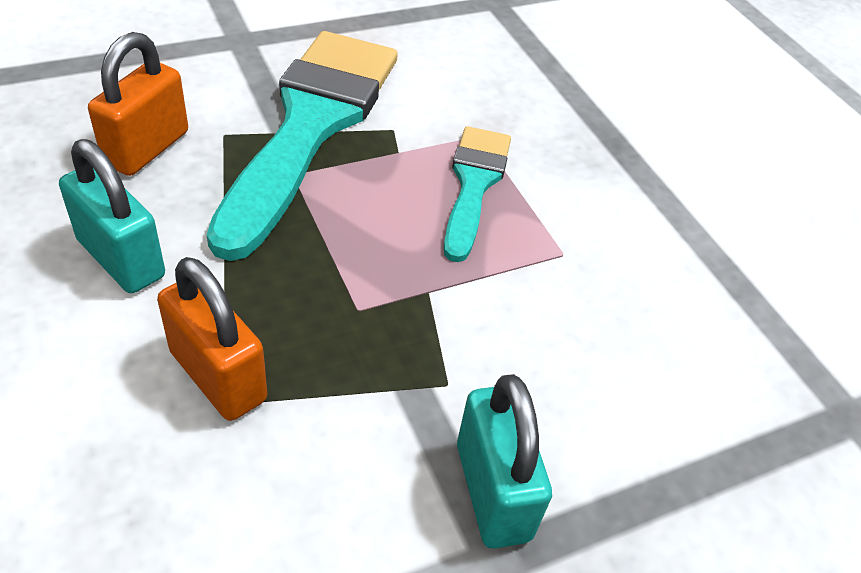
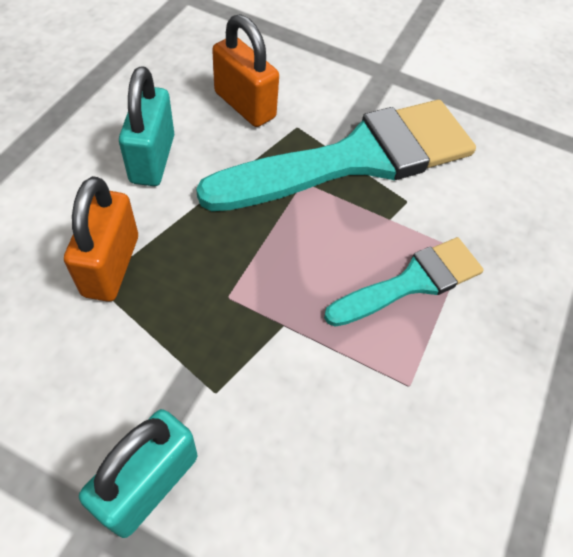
camera: 50 degrees right, 10 degrees up
(147, 148) = (245, 105): orange padlock -> orange padlock turned 60 degrees clockwise

